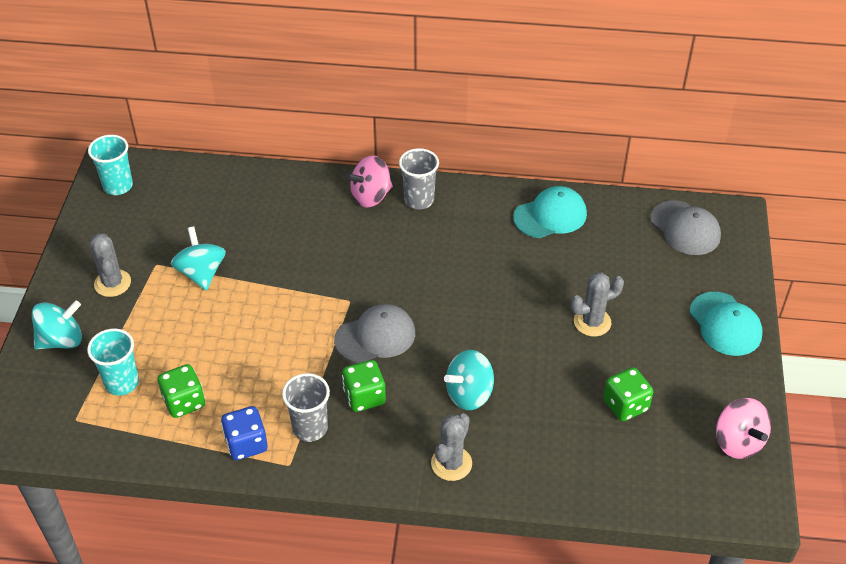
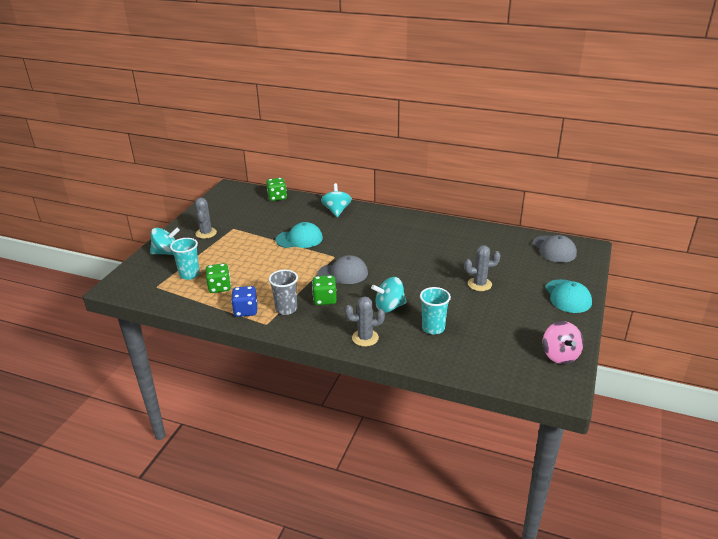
camera: 15 degrees right, 15 degrees down
(118, 186) = (229, 195): turquoise cup -> turquoise cup (433, 328)
(201, 273) = (256, 235): turquoise spinning top -> turquoise spinning top (336, 211)
(371, 196) = (365, 214): pink spinning top -> none
(419, 200) = (393, 219): grey cup -> none
(451, 463) = (365, 338): grey cactus -> grey cactus turned 45 degrees clockwise
(550, 216) = (470, 234): turquoise cap -> turquoise cap (299, 239)
(625, 405) = (488, 326): green dice -> green dice (277, 197)

